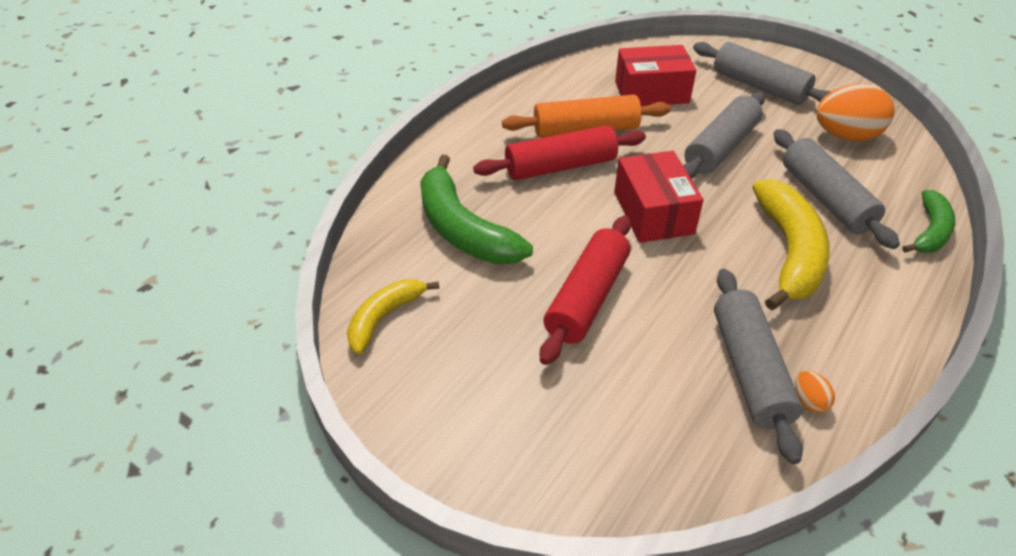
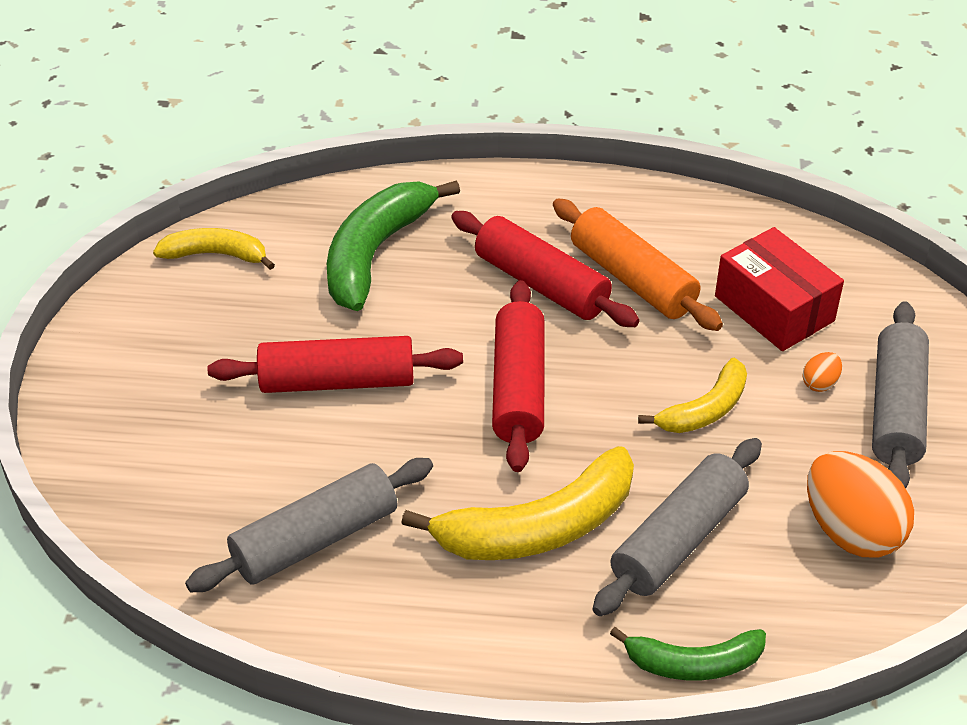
camera: 60 degrees right, 0 degrees up
(653, 213) = (518, 388): red box -> red rolling pin
(721, 148) = (704, 410): grey rolling pin -> yellow banana
(809, 401) = (300, 599): orange egg -> orange egg (820, 383)

